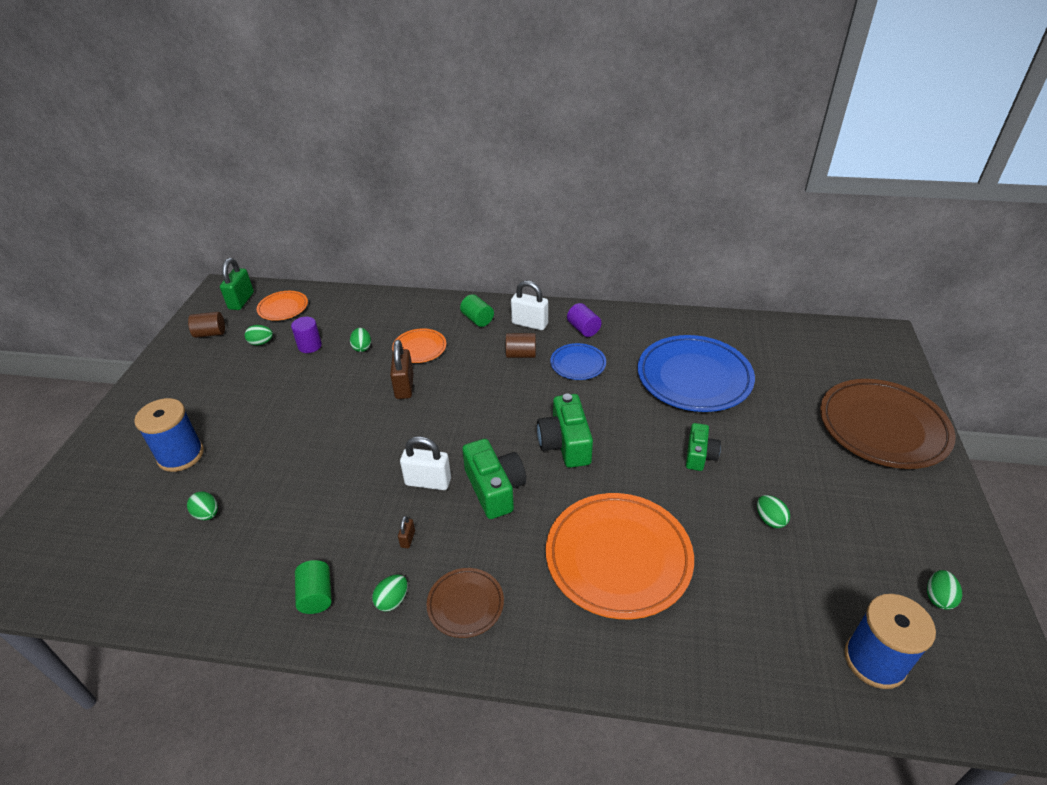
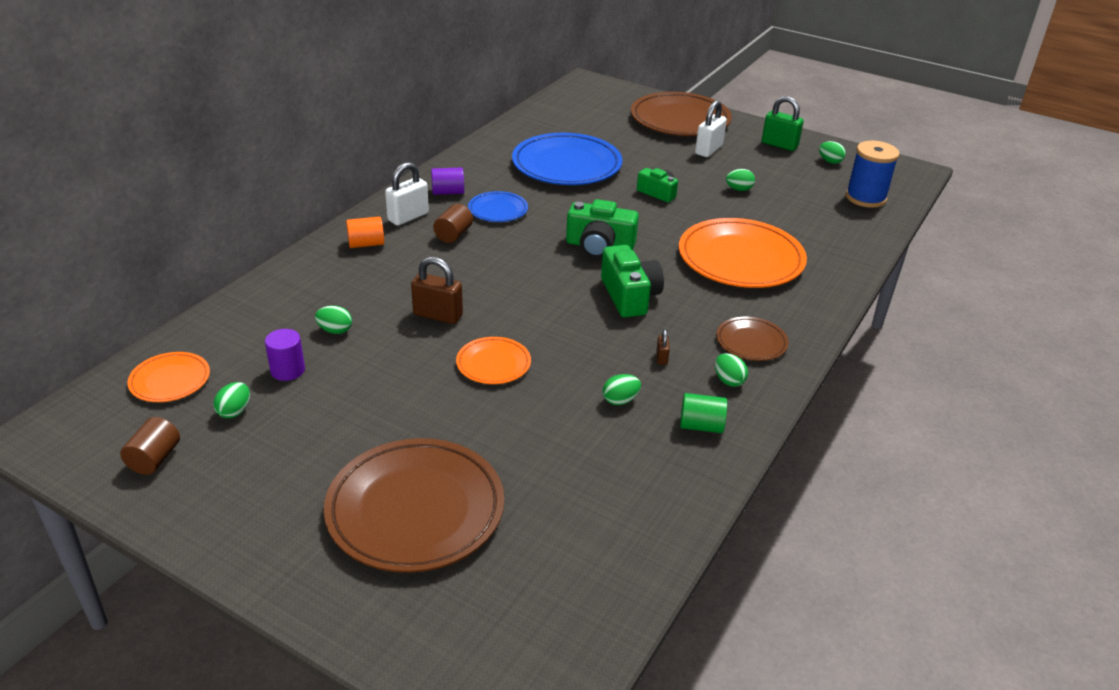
camera: 70 degrees left, 5 degrees down
(181, 455) = (415, 510): blue spool -> brown plate
(207, 514) = (540, 494): green egg -> green egg (620, 400)
(241, 301) = (101, 418): green padlock -> green padlock (779, 145)
(407, 539) = (661, 358): brown padlock -> brown padlock turned 60 degrees clockwise
(419, 348) = (379, 291): orange plate -> orange plate (493, 364)
(428, 482) = (595, 331): white padlock -> white padlock (708, 150)
(477, 319) = (366, 244): green cylinder -> orange cylinder
(495, 488) = (629, 296): green camera -> green camera turned 75 degrees clockwise

